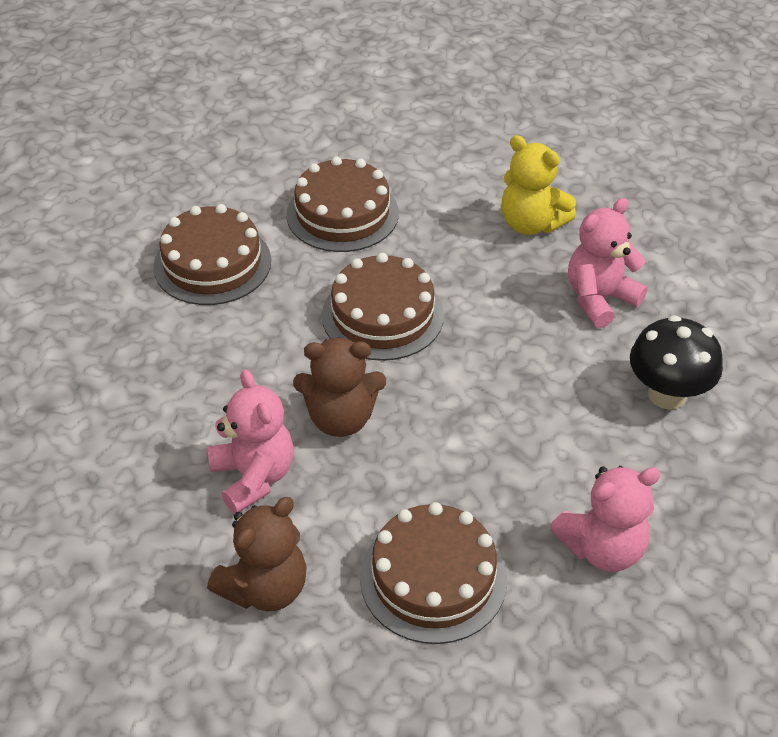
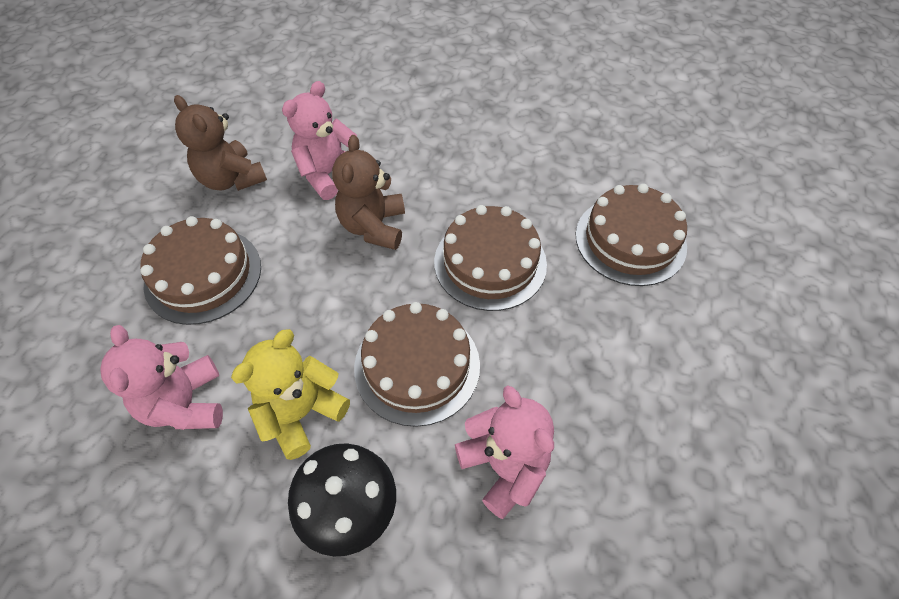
camera: 95 degrees right, 10 degrees up
(212, 263) = (558, 151): brown cake -> brown cake (417, 366)
(254, 476) = (328, 174): pink teddy bear -> pink teddy bear turned 150 degrees clockwise
(531, 224) = (630, 412): yellow teddy bear -> yellow teddy bear (301, 413)

